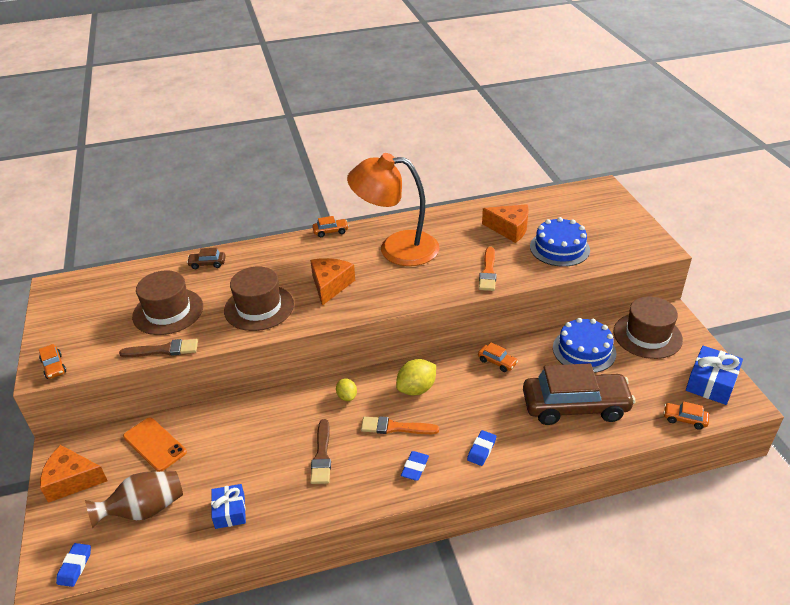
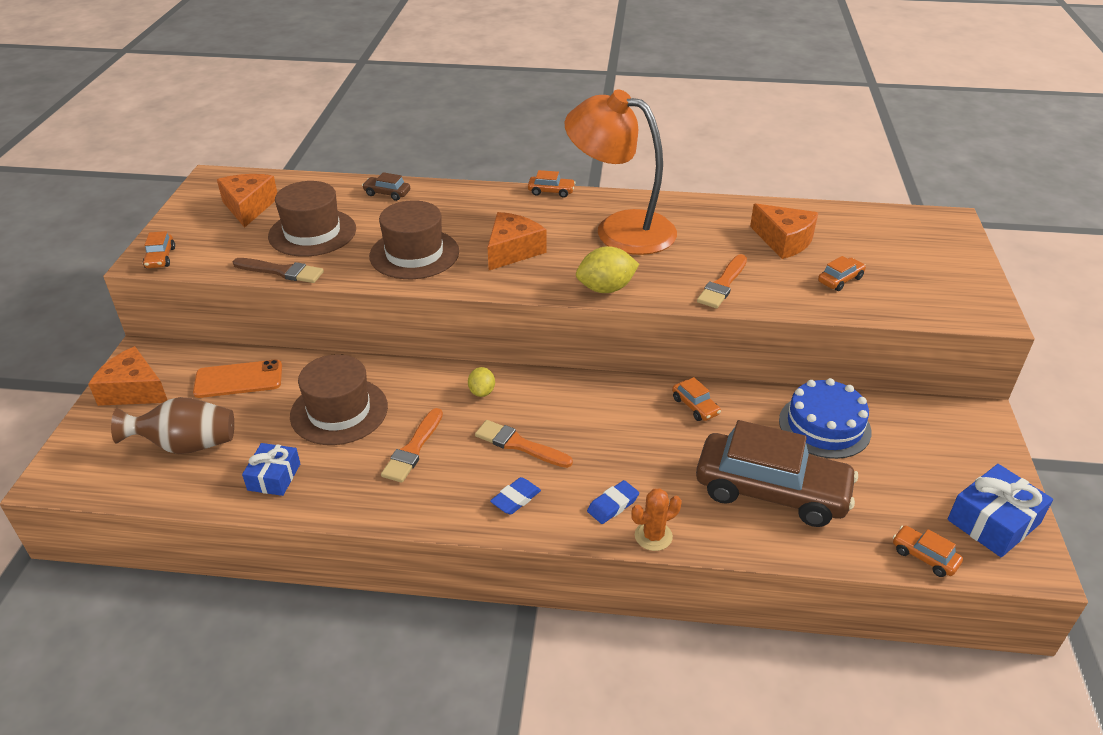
camera: 20 degrees right, 0 degrees up
(75, 566) = (83, 480): blue eraser -> none
(101, 304) = (248, 207): none -> orange cheese
(154, 444) = (238, 379): orange phone -> orange phone turned 75 degrees counterclockwise
(322, 455) = (413, 449): brown brush -> orange brush
(416, 389) = (572, 408): yellow lemon -> yellow lemon (606, 289)
(519, 462) = (653, 536): none -> orange cactus
(559, 248) = (840, 280): blue cake -> orange car
(647, 335) = (929, 433): brown hat -> brown hat (339, 411)

